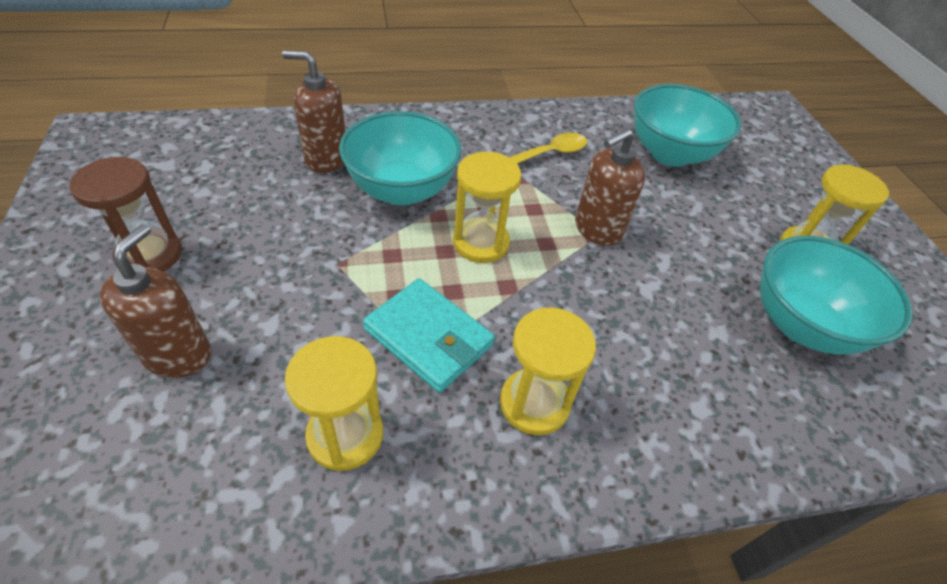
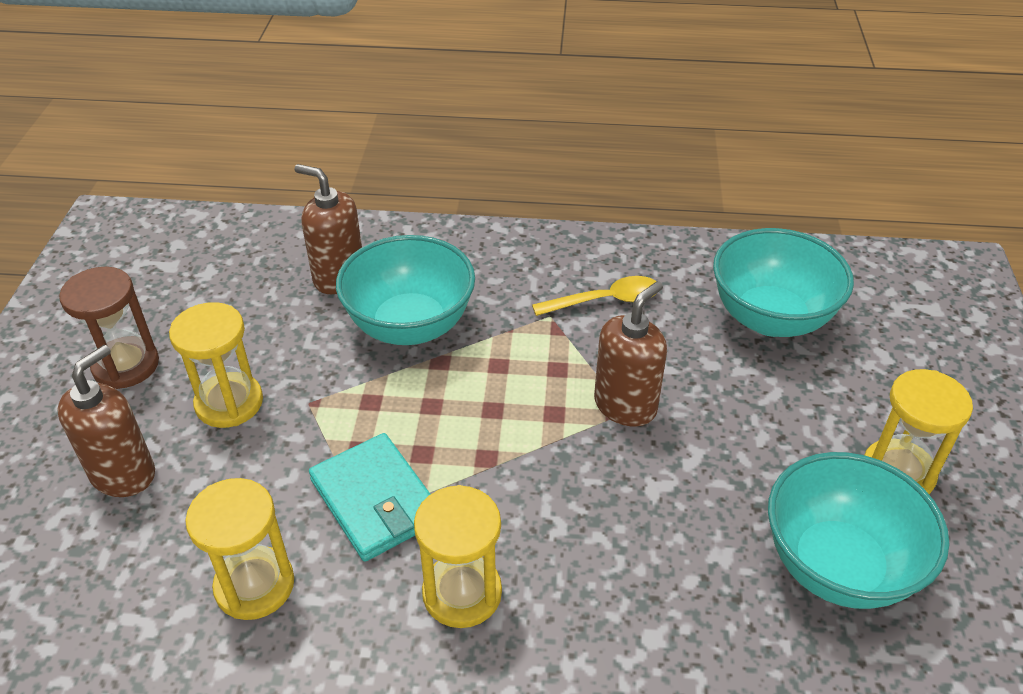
camera: 20 degrees right, 5 degrees down
(481, 243) = (476, 402): yellow hourglass -> yellow hourglass (229, 403)
(597, 229) = (625, 405): brown soap dispenser -> brown soap dispenser turned 150 degrees clockwise

